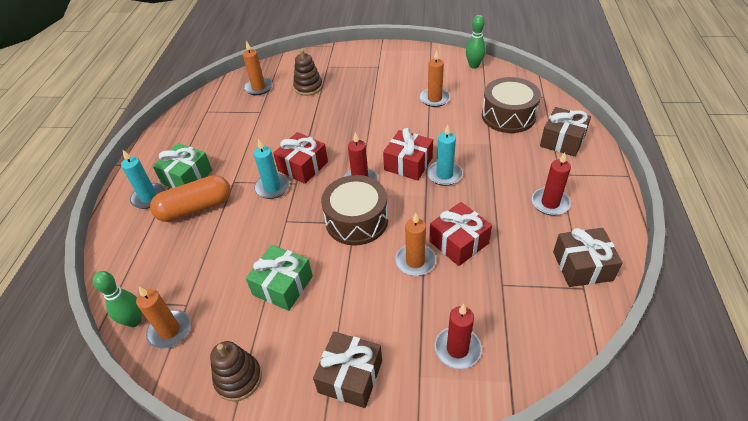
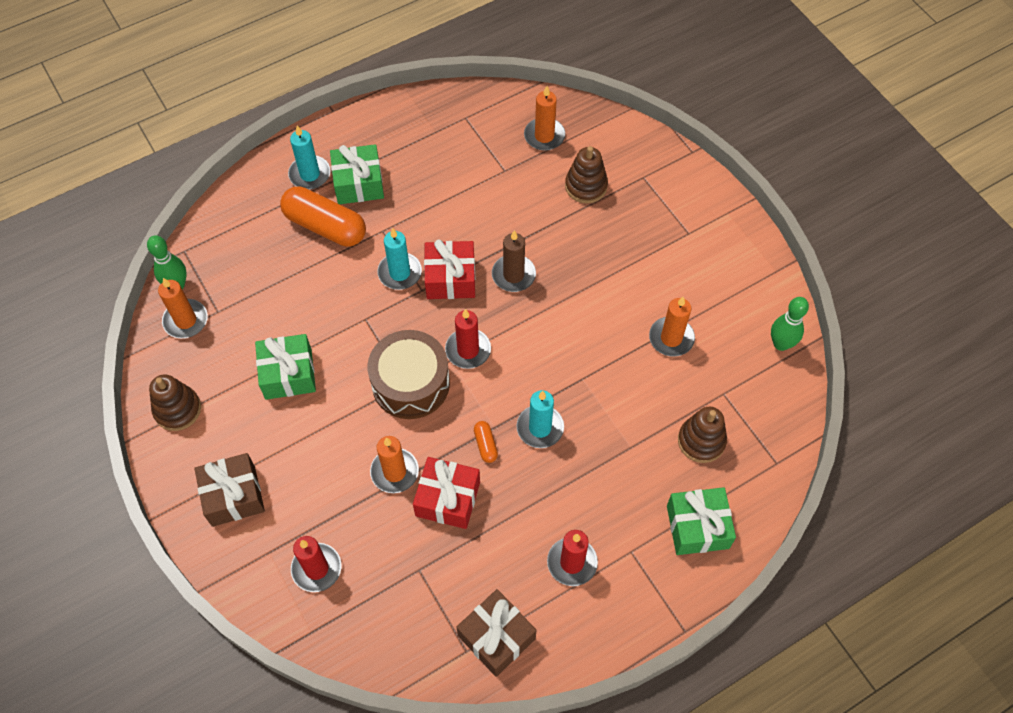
camera: 50 degrees right, 15 degrees up
(331, 139) = (513, 275): none -> brown candle
(408, 164) = (531, 380): red gift -> none
(434, 205) = (485, 445): none -> orange capsule
(508, 116) = (701, 441): brown drum -> brown stacking toy
(562, 140) = (697, 527): brown gift -> green gift

